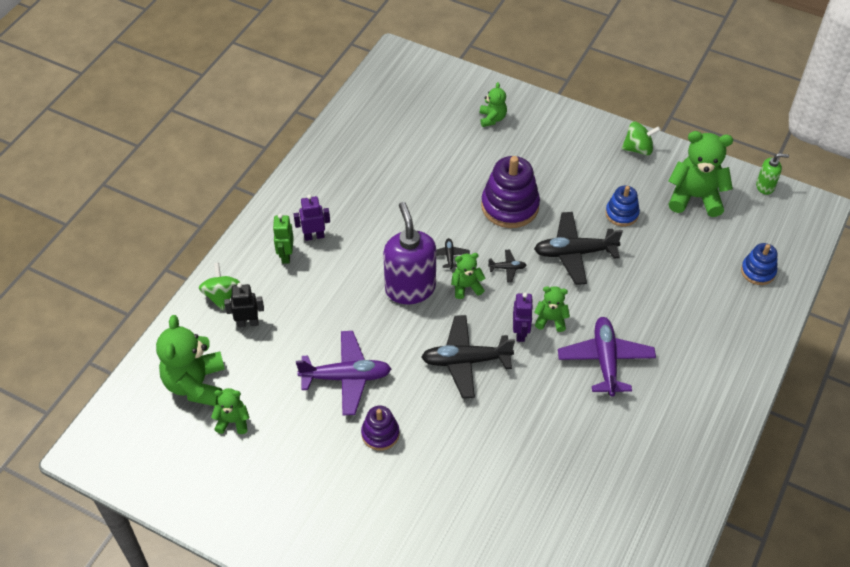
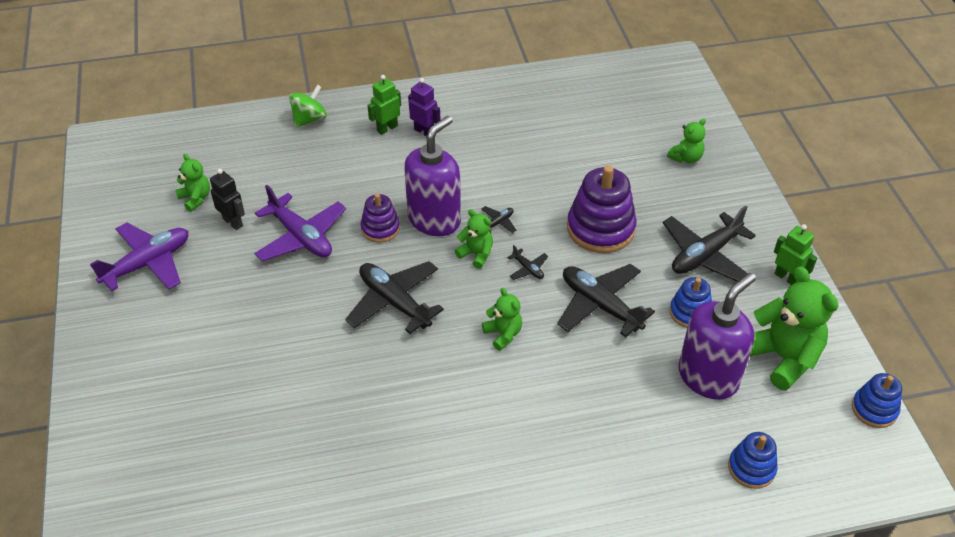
camera: 50 degrees right, 5 degrees down
(196, 384) = (212, 157): green teddy bear -> none
(247, 323) = (298, 148): black robot -> black robot (233, 222)
(380, 434) = (263, 292): purple stacking toy -> purple stacking toy (380, 228)
(520, 333) = (465, 321): purple robot -> none
(584, 172) = (705, 255): none -> black plane
(605, 360) = (498, 403): purple plane -> purple plane (148, 263)
(638, 149) = (786, 277): green spinning top -> green robot
(678, 242) = (708, 377): none -> purple soap dispenser
(765, 186) = (874, 409): green soap dispenser -> blue stacking toy

